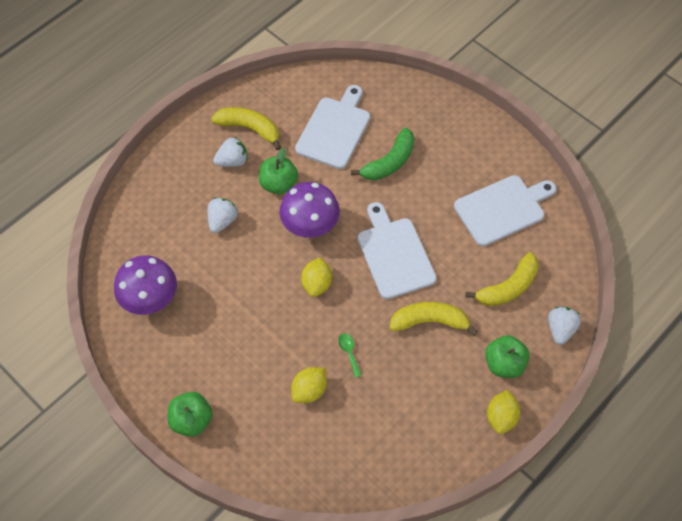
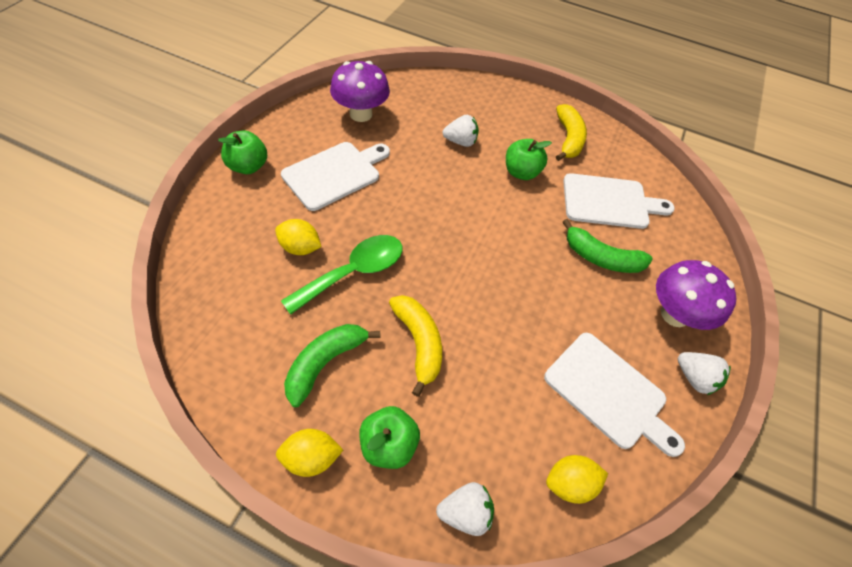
camera: 65 degrees right, 5 degrees down
(232, 161) = (526, 135): white strawberry -> white strawberry (694, 378)
(310, 226) = (487, 207): purple mushroom -> purple mushroom (674, 314)
(317, 284) = (424, 227): yellow lemon -> yellow lemon (569, 483)
(349, 352) = (354, 272): green spoon -> green spoon, size x2.44
(394, 254) = (489, 288): white cutting board -> white cutting board (335, 174)
(429, 393) = (325, 363): none -> green banana
(508, 287) = (500, 425): yellow banana -> none

